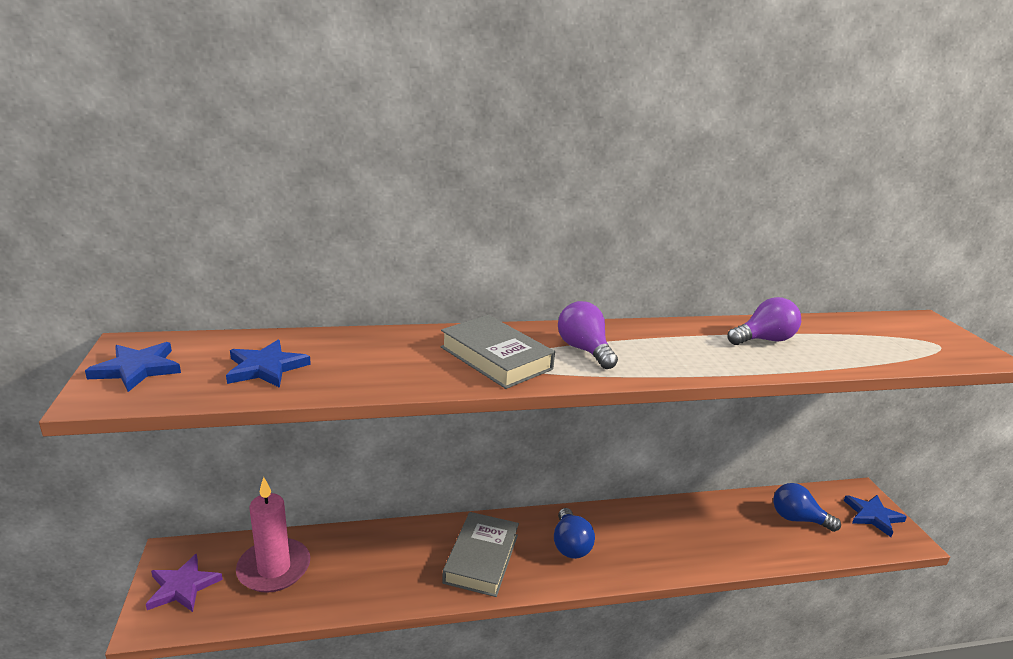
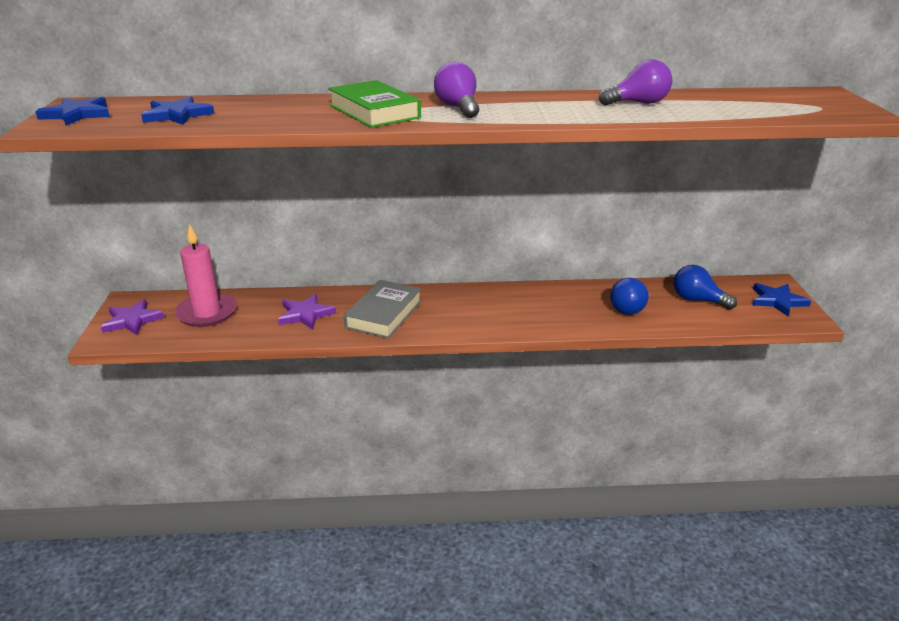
camera: 10 degrees right, 5 degrees up
(392, 564) = (305, 314): none -> purple star
(496, 358) = (374, 111): grey book -> green book
(570, 545) = (467, 309): blue light bulb -> blue light bulb (625, 307)

